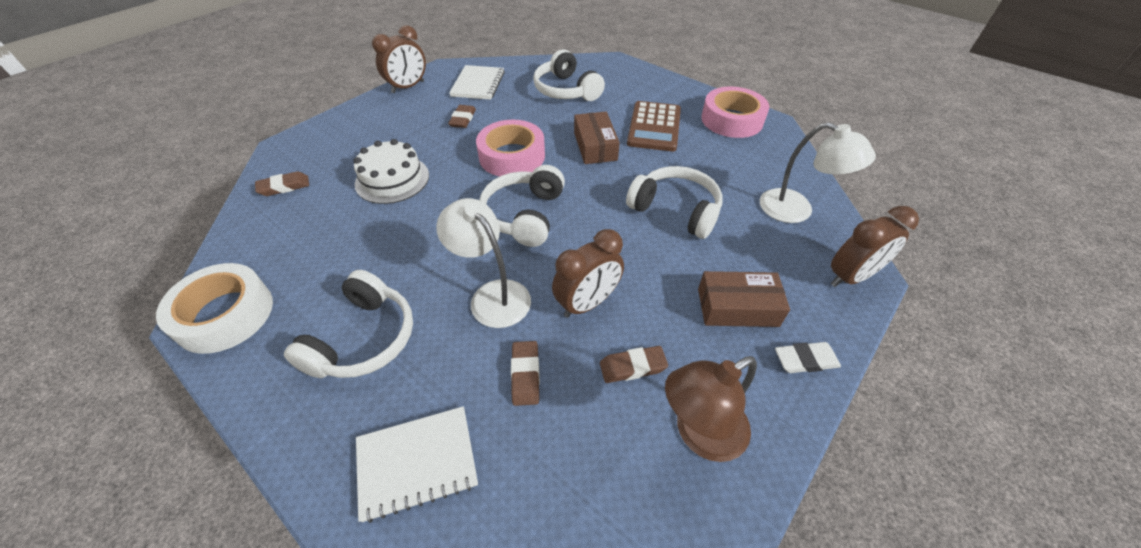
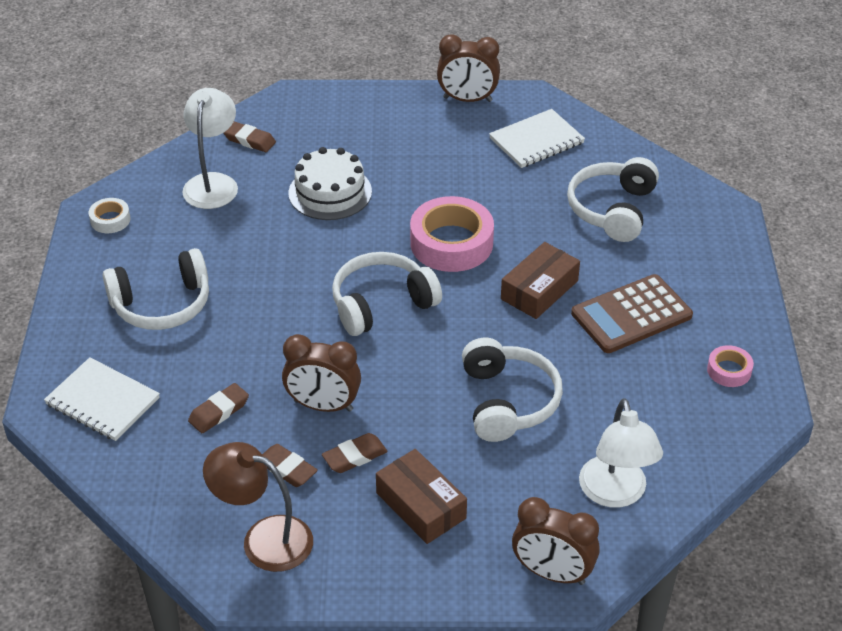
camera: 50 degrees right, 5 degrees down
(225, 315) = (110, 220): white tape -> white tape, size x0.49
(463, 119) = (465, 172): brown eraser -> brown eraser (355, 456)
(492, 295) = (272, 344): white lamp -> white lamp (213, 183)
(732, 120) = (729, 370): pink tape -> pink tape, size x0.49
(805, 360) = (404, 576): white eraser -> none

